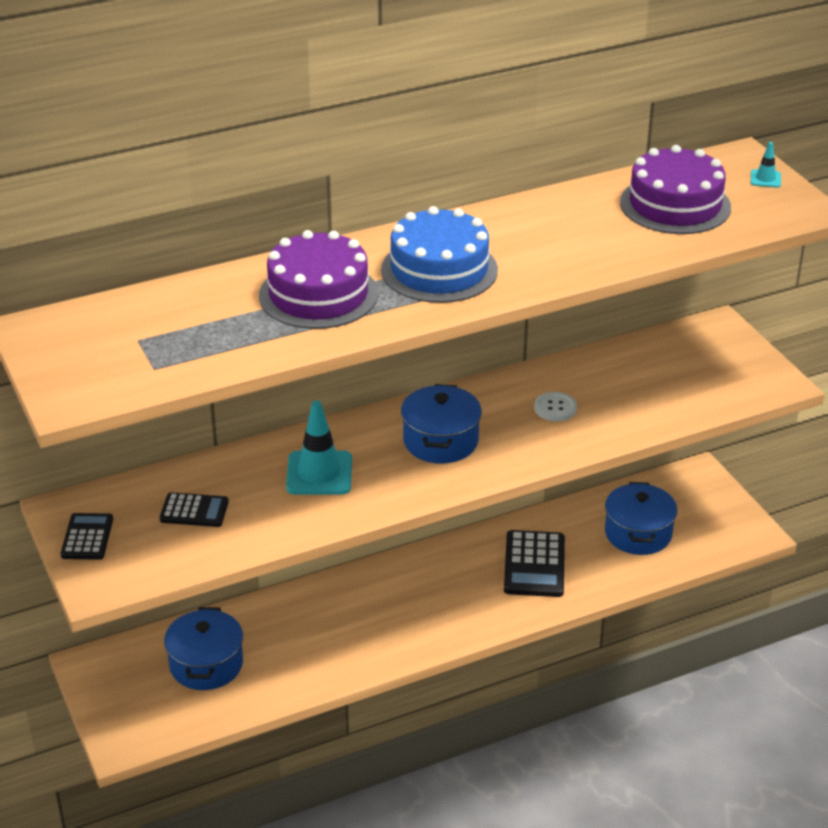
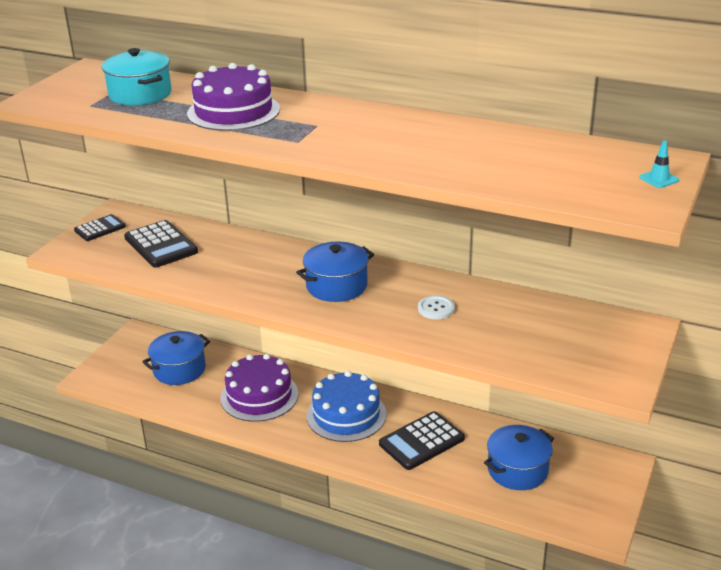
camera: 50 degrees right, 5 degrees down
(176, 327) = (140, 94): none -> turquoise pot
(194, 511) = (161, 245): black calculator -> black calculator, size x1.63
(319, 473) = (246, 263): turquoise traffic cone -> none
(439, 270) = (320, 129): blue cake -> blue cake (346, 415)
(675, 205) = (550, 163): purple cake -> purple cake (259, 396)

